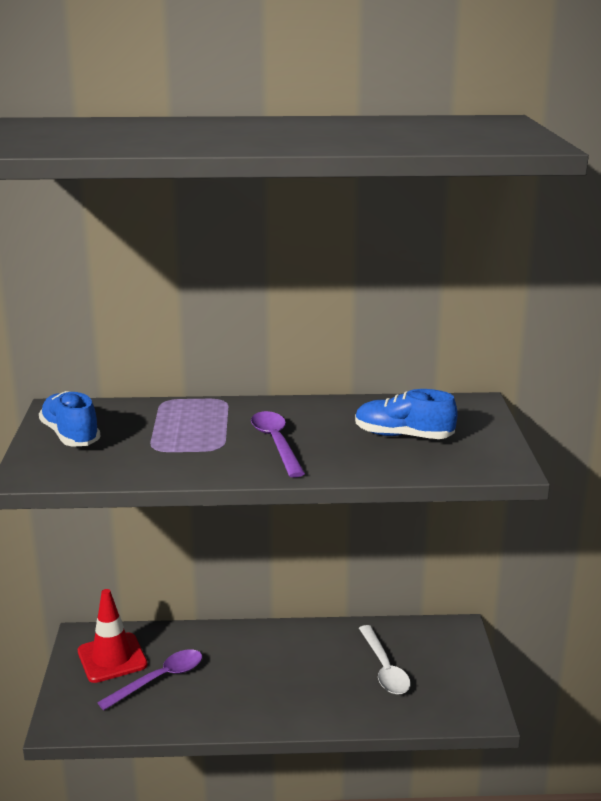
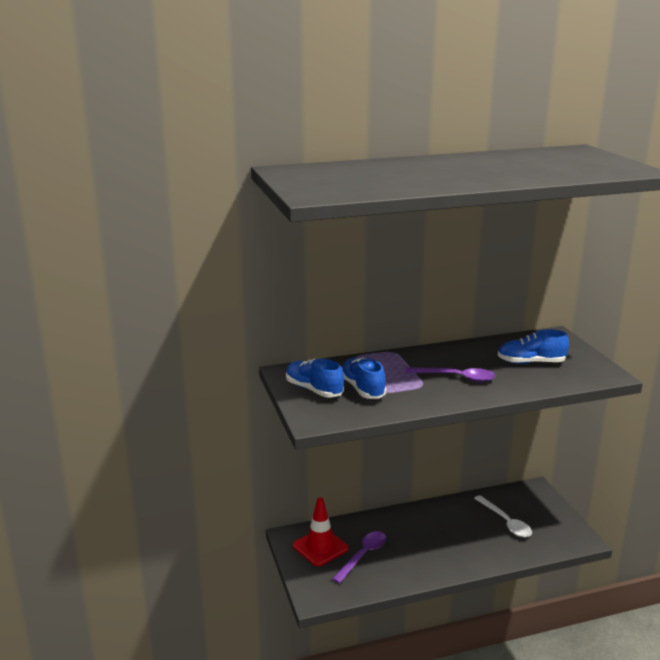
camera: 15 degrees left, 0 degrees up
(134, 442) = (362, 389): none -> blue shoe
(276, 443) = (456, 377): purple spoon -> purple spoon turned 135 degrees clockwise

